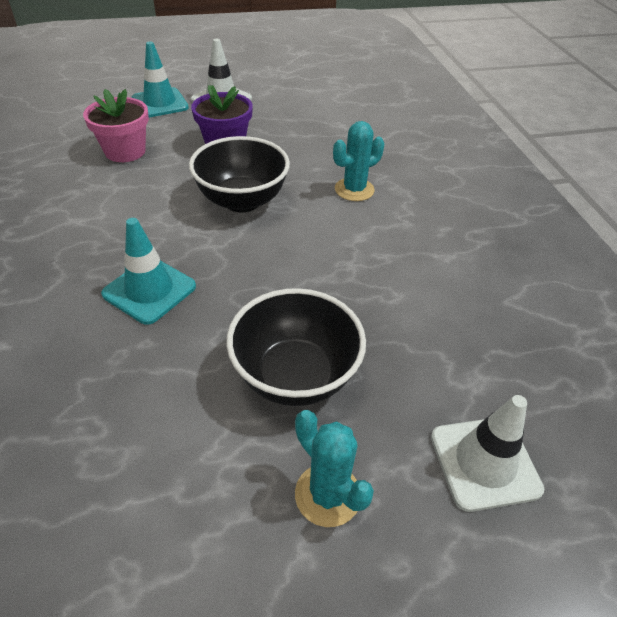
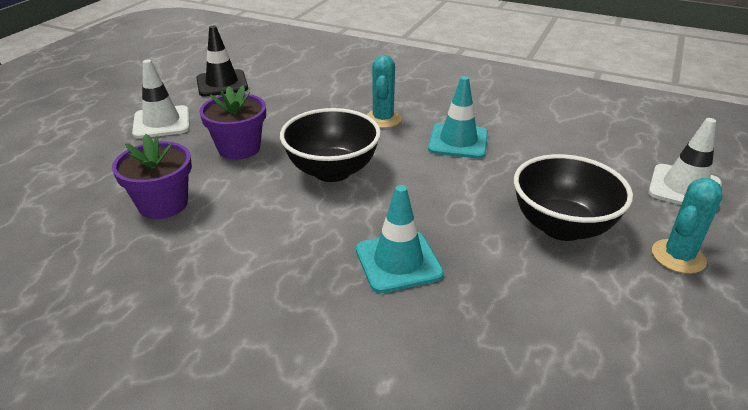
camera: 50 degrees left, 10 degrees down
(125, 151) = (163, 204): pink flower pot -> purple flower pot
(160, 103) = (109, 155): turquoise traffic cone -> turquoise traffic cone (458, 141)
(306, 93) = (222, 83): none -> black traffic cone
(327, 495) = (678, 256): turquoise cactus -> turquoise cactus turned 45 degrees counterclockwise

